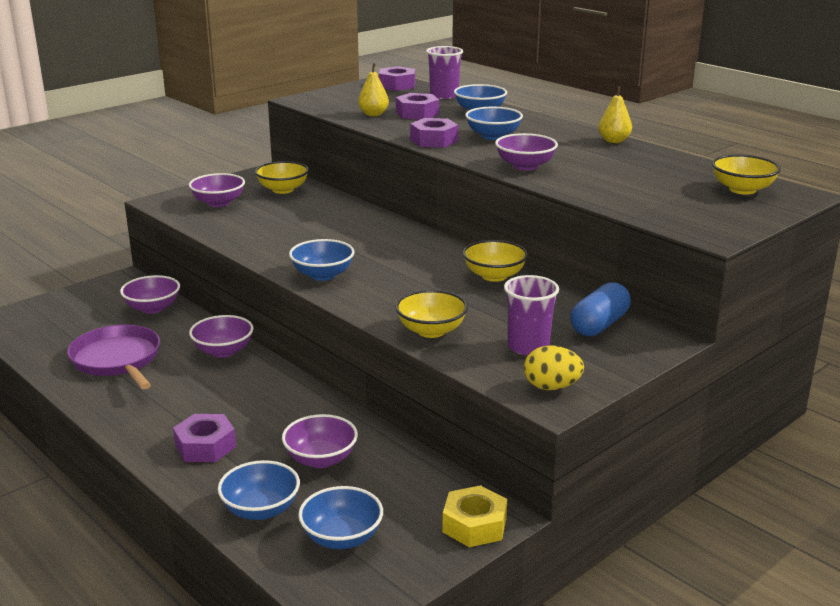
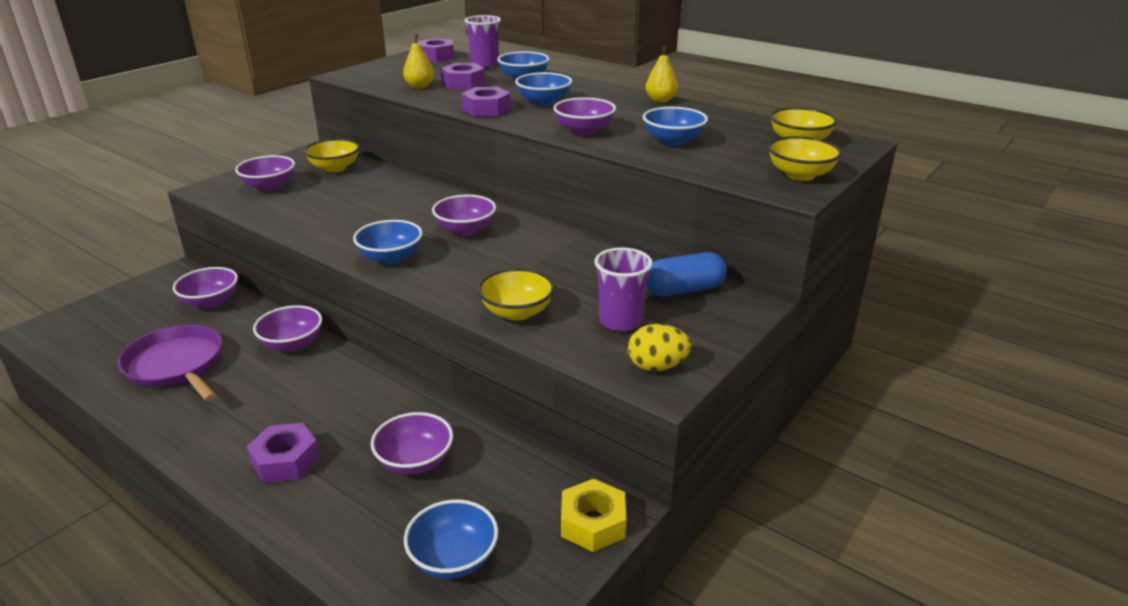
camera: 10 degrees left, 5 degrees up
(261, 509) = (358, 534): blue bowl -> blue bowl (673, 141)
(398, 255) = (465, 230): none -> purple bowl
(494, 276) = (566, 244): yellow bowl -> yellow bowl (800, 175)
(599, 325) = (684, 290): blue capsule -> blue capsule turned 45 degrees clockwise

